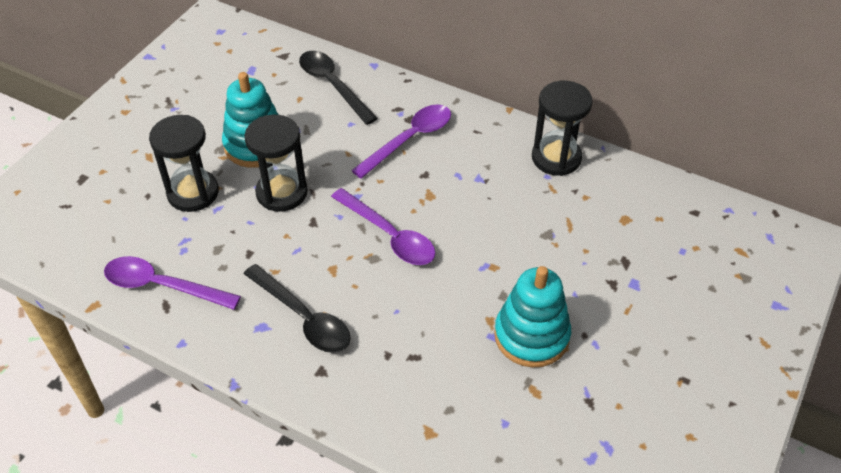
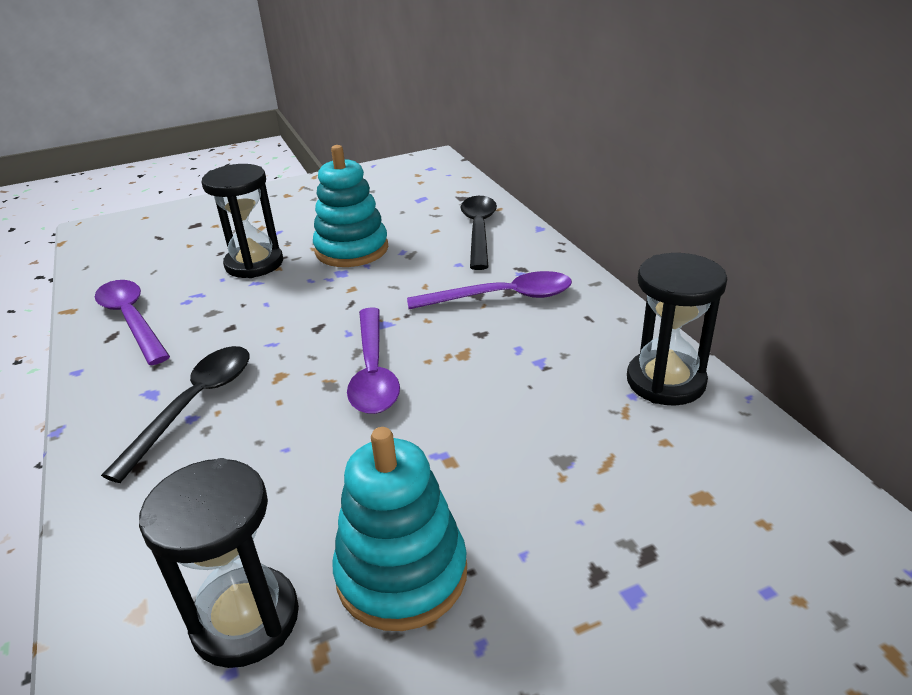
camera: 40 degrees right, 15 degrees down
(282, 192) = (323, 292): black hourglass -> black hourglass (245, 619)
(303, 317) = (194, 405): black spoon -> black spoon turned 150 degrees counterclockwise

